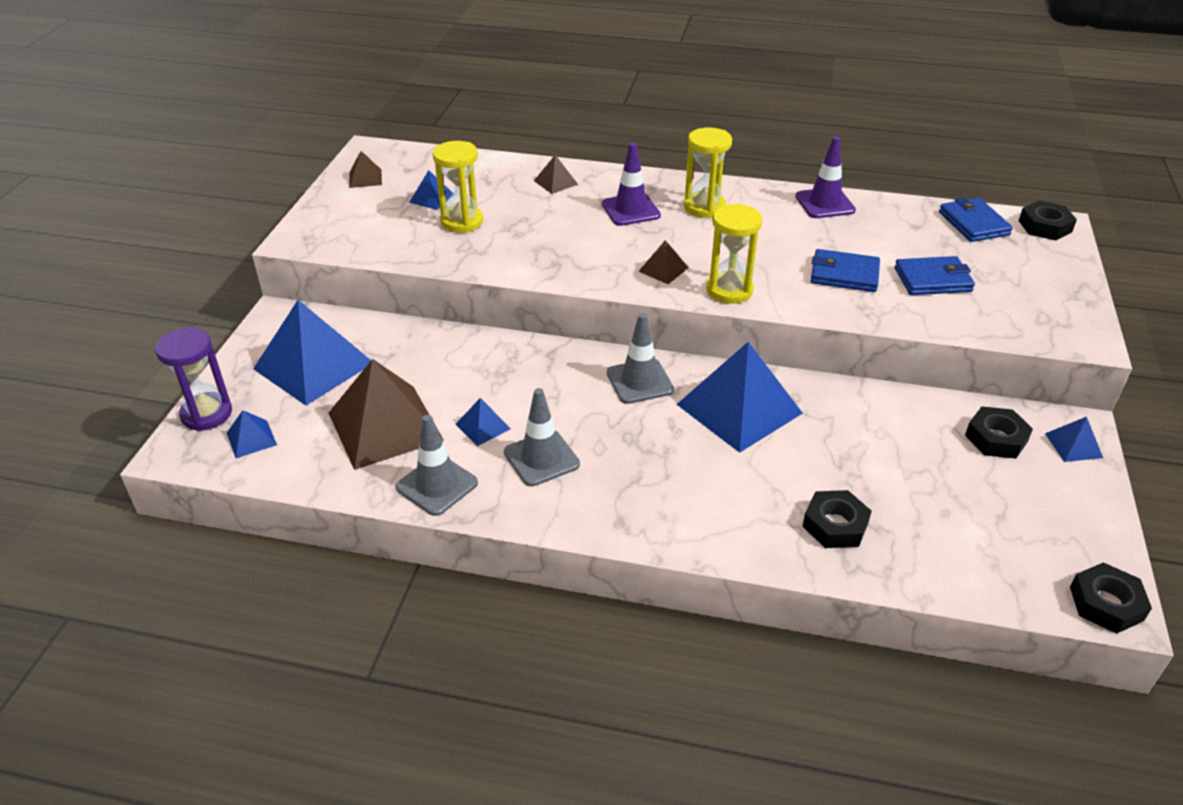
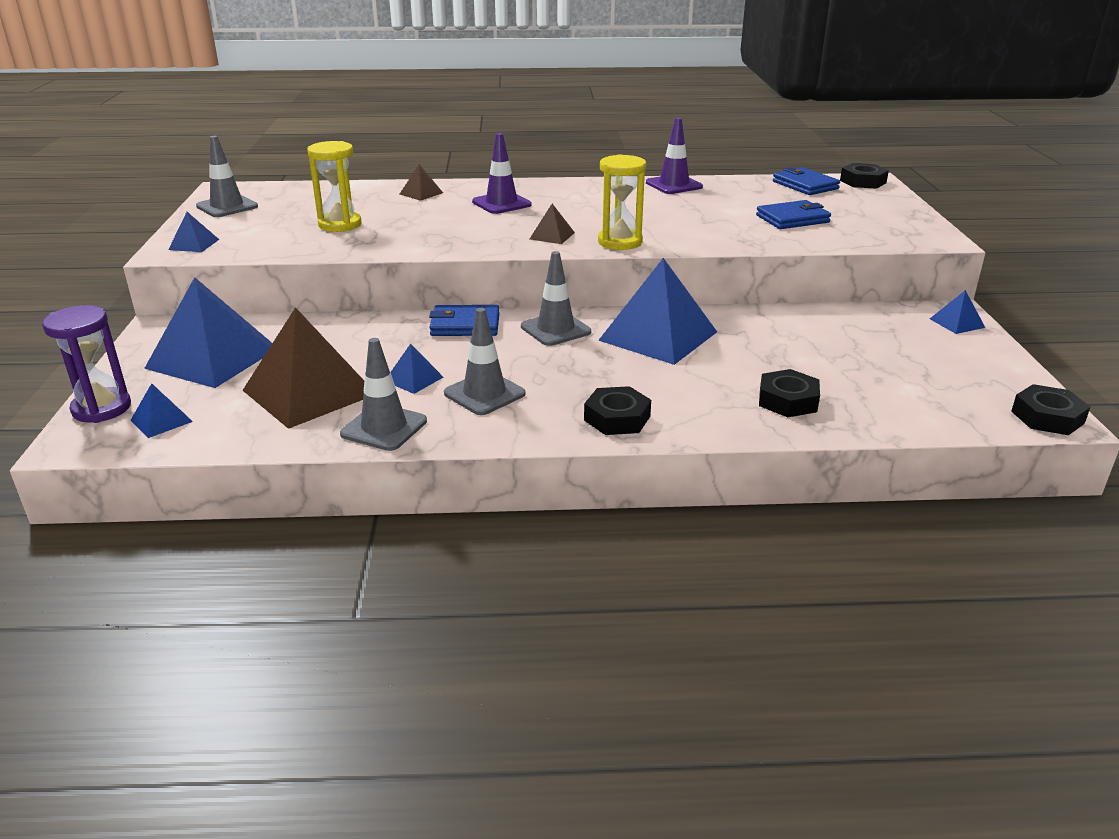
camera: 15 degrees left, 10 degrees down
(365, 178) = (227, 206): brown pyramid -> grey traffic cone
(432, 198) = (302, 213): blue pyramid -> blue pyramid (194, 244)
(704, 207) = (568, 196): yellow hourglass -> none
(844, 274) = (716, 223): blue wallet -> blue wallet (465, 325)
(996, 438) = (892, 326): black nut -> black nut (617, 418)

